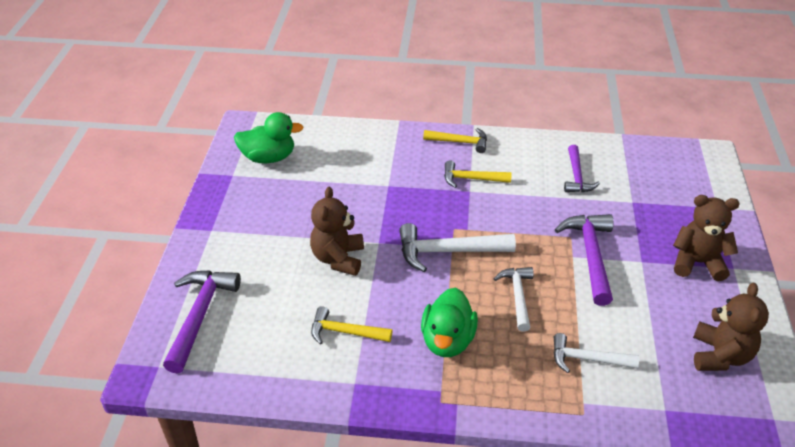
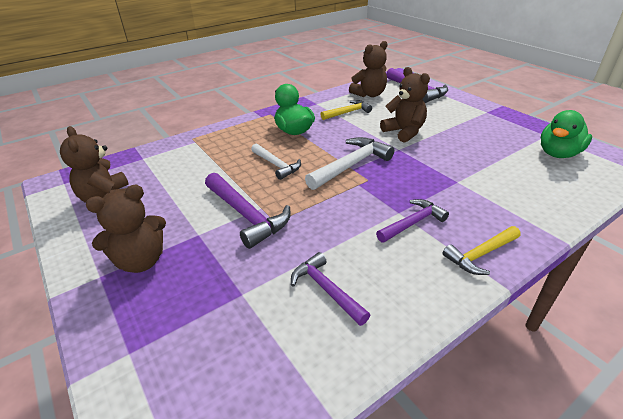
camera: 140 degrees right, 5 degrees down
(264, 352) = (369, 94): none -> brown teddy bear
(471, 179) = (412, 223): yellow hammer -> purple hammer
(587, 359) = (205, 157): white hammer -> none

